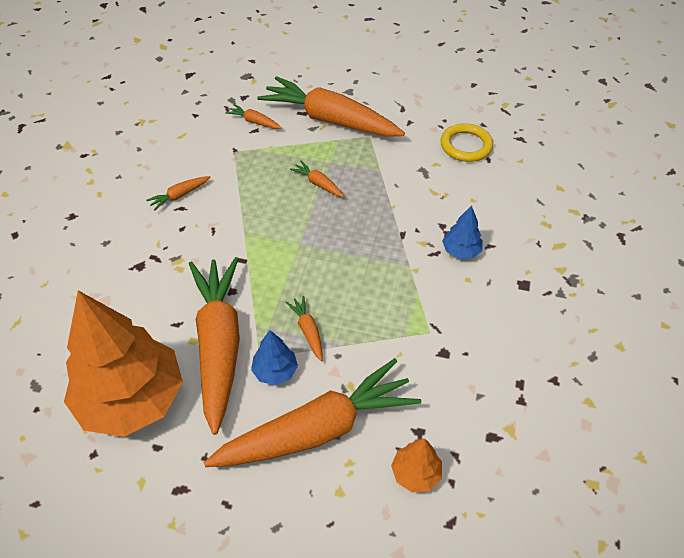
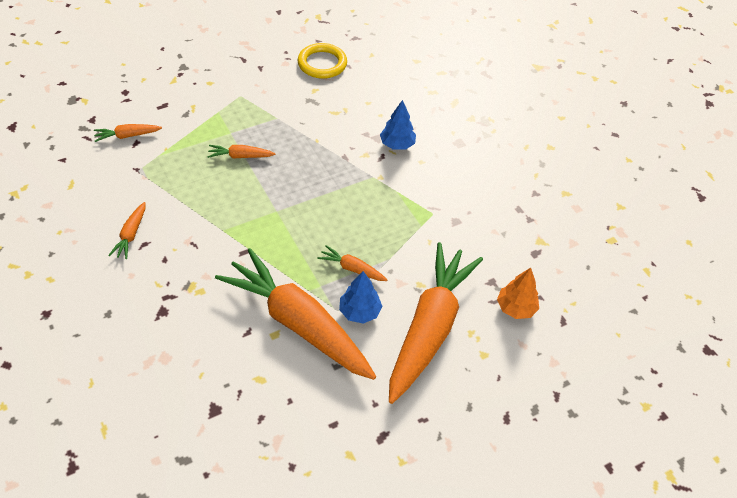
camera: 45 degrees left, 0 degrees up
(132, 399) = (276, 408): orange tree -> none
(330, 120) = (193, 99): orange carrot -> none

